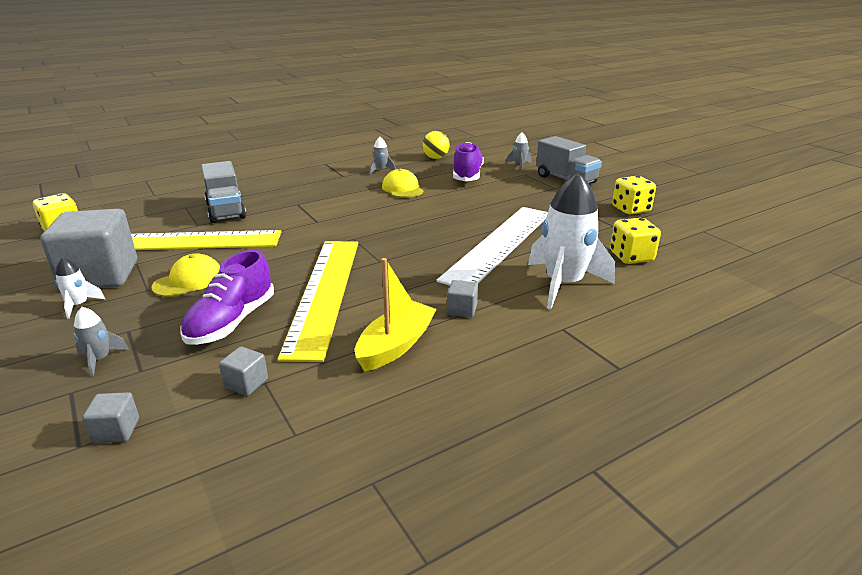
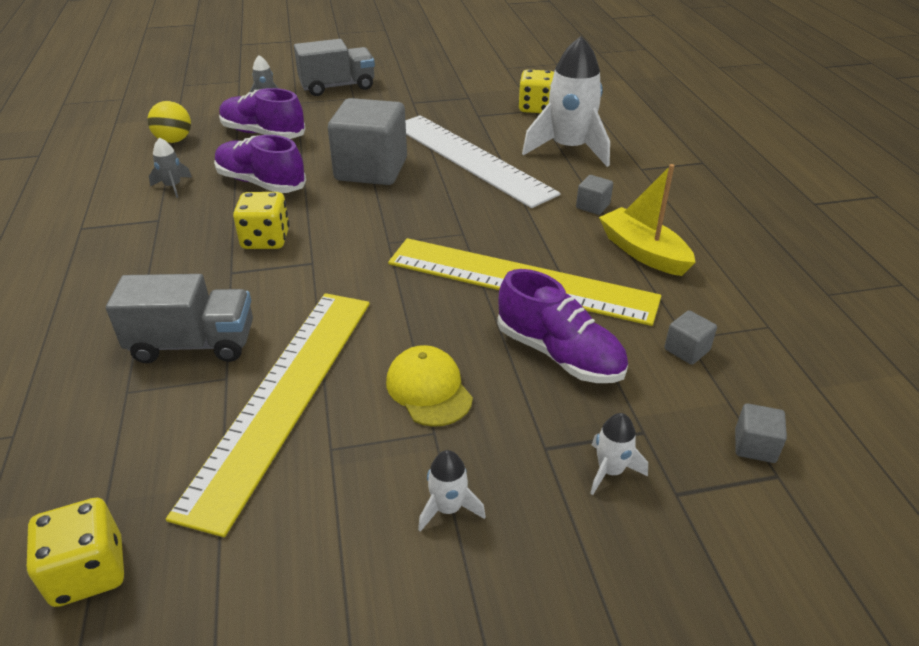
camera: 70 degrees left, 10 degrees up
(100, 276) = (354, 490): grey cube -> grey cube (371, 169)
(100, 359) = (610, 470): grey rocket -> white rocket
(402, 189) = (261, 183): yellow cap -> purple shoe
(631, 209) = (440, 80): yellow dice -> yellow dice (266, 239)

